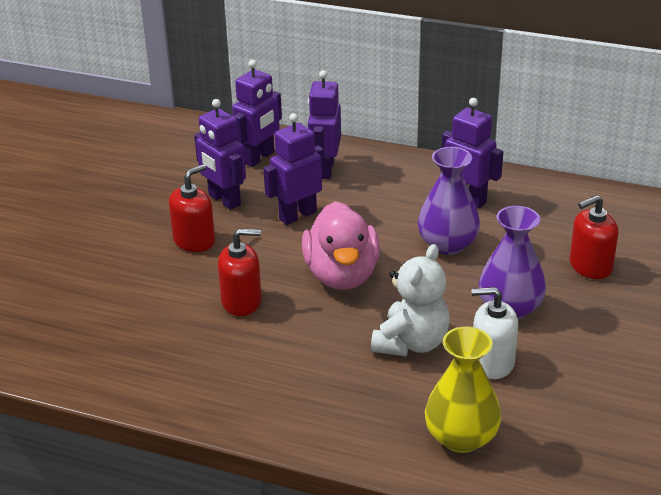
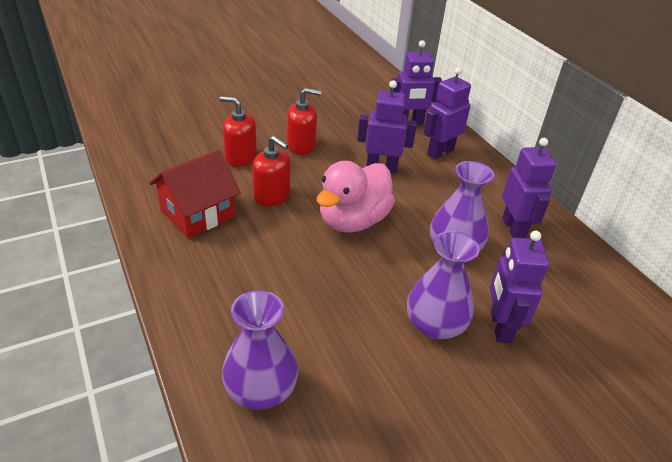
camera: 40 degrees right, 5 degrees up
(201, 361) = (198, 214): none -> red house
(224, 200) = (352, 134): purple robot -> purple robot (500, 326)
(411, 343) = (329, 296): white teddy bear -> none
(461, 437) = (261, 390): yellow vase -> purple vase
(492, 362) = (363, 354): white soap dispenser -> none
(590, 266) = (547, 341): red soap dispenser -> red soap dispenser (240, 157)

